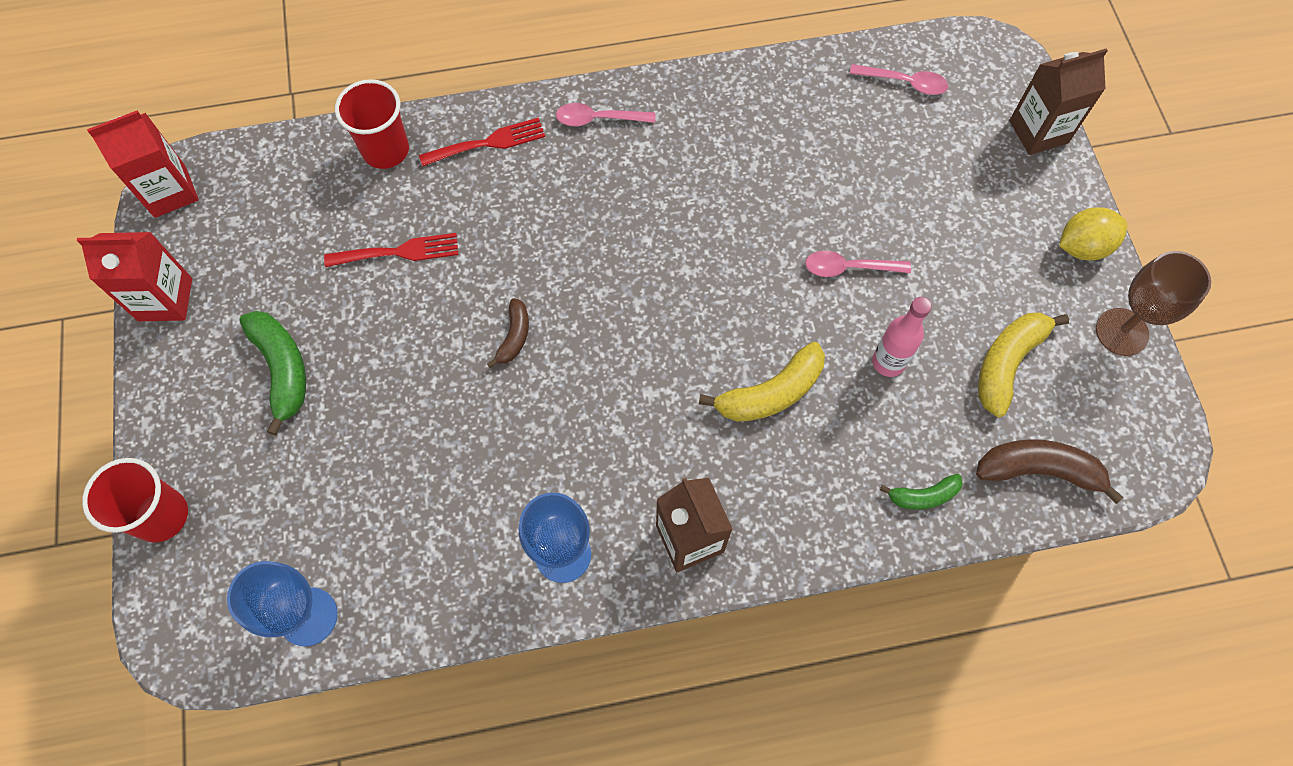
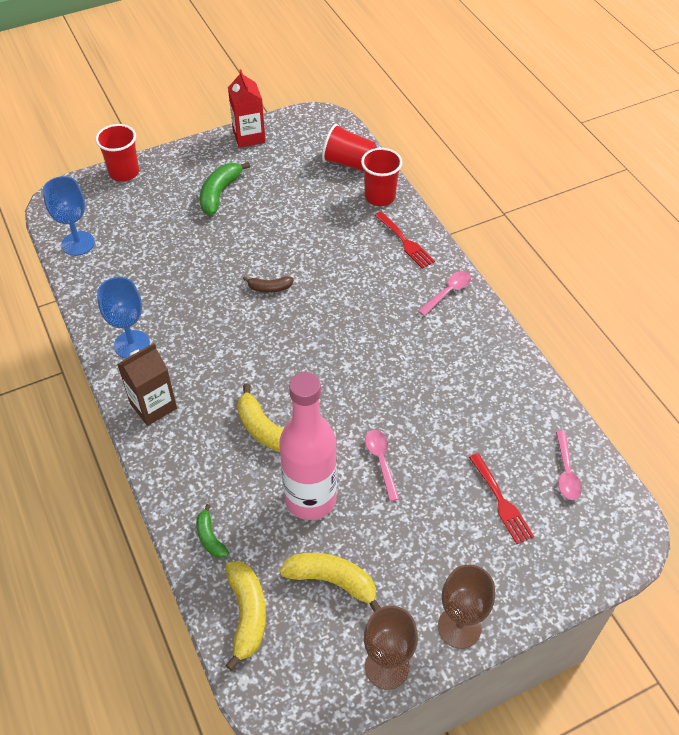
camera: 75 degrees right, 15 degrees down
(170, 192) = (316, 118): red carton -> none
(282, 369) = (219, 193): green banana -> green banana turned 150 degrees clockwise
(294, 172) = (349, 162): none -> red cup
(399, 252) = (311, 221): red fork -> red fork (501, 502)
(598, 119) = (448, 292): pink spoon -> pink spoon turned 60 degrees clockwise
(888, 362) = (310, 499): pink bottle -> pink bottle, size x2.01
(1038, 132) = (562, 579): brown carton -> none
(1038, 470) = (247, 614): brown banana -> yellow banana
(1082, 246) = (459, 627): yellow lemon -> brown goblet

